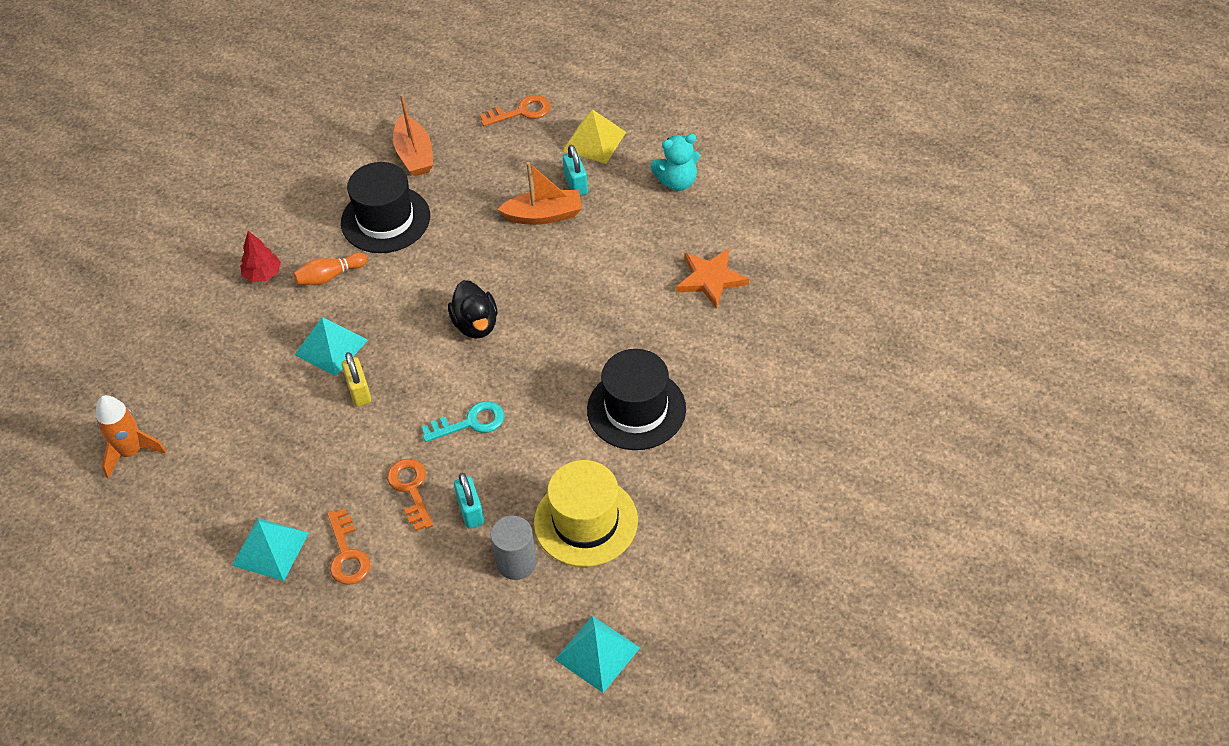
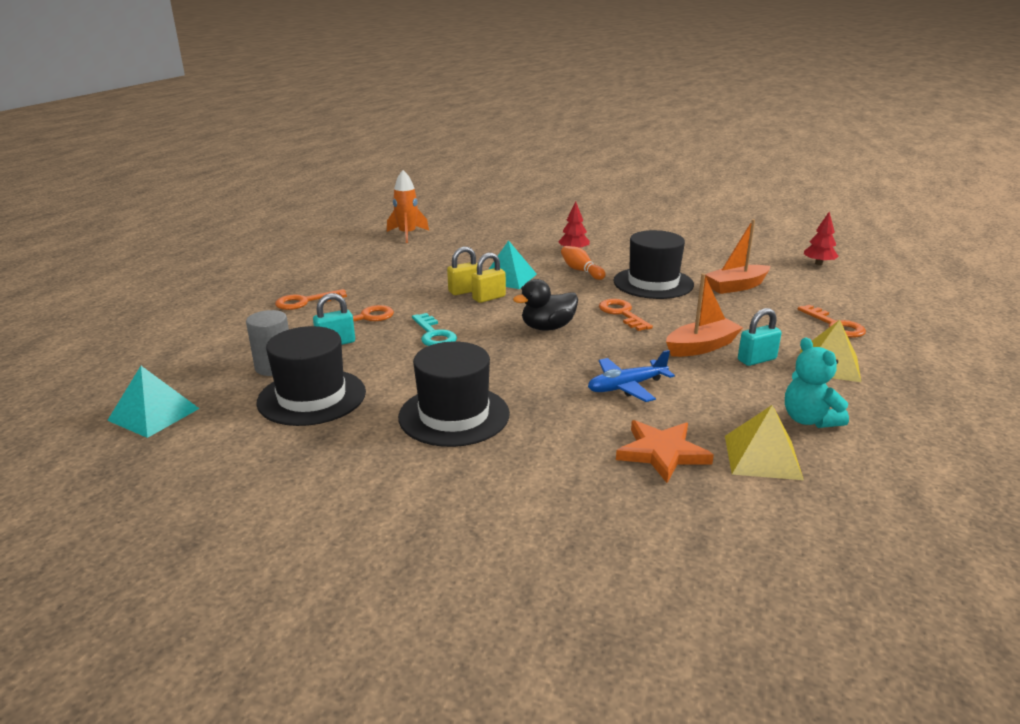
camera: 80 degrees right, 25 degrees down
(270, 549) = (317, 278): turquoise pyramid -> none
(372, 74) = (818, 263): none -> red tree
(385, 369) = (489, 298): none -> yellow padlock
(457, 259) = (622, 314): none -> orange key
(544, 215) = (701, 347): orange boat -> orange boat turned 105 degrees counterclockwise
(585, 521) = (312, 397): yellow hat -> black hat
(607, 282) = (626, 387): none -> blue plane
(722, 223) = (762, 457): none -> yellow pyramid

